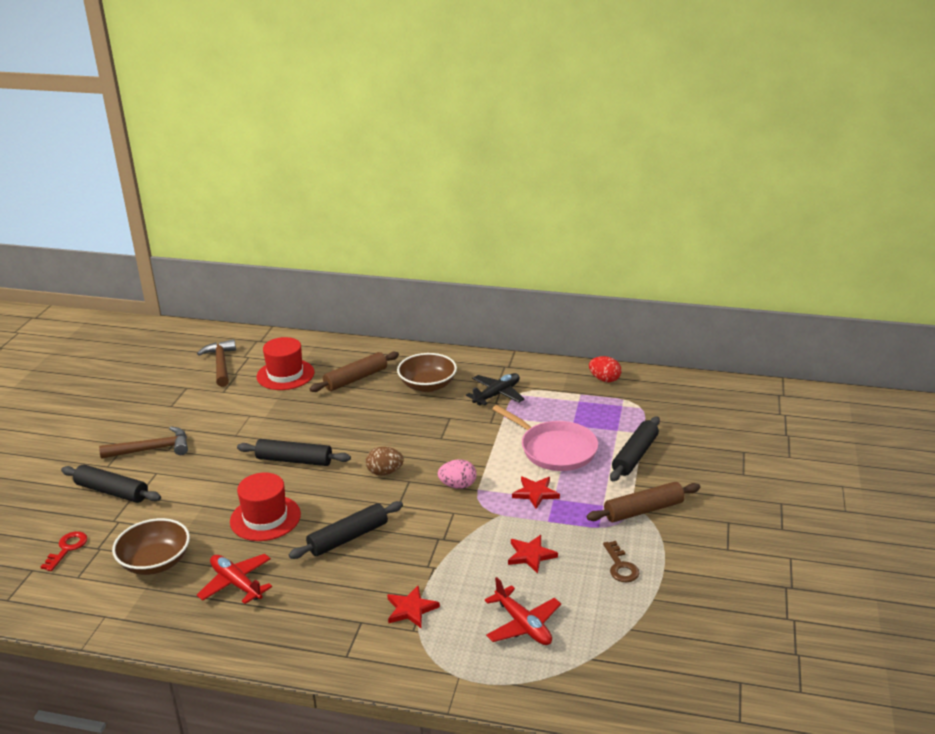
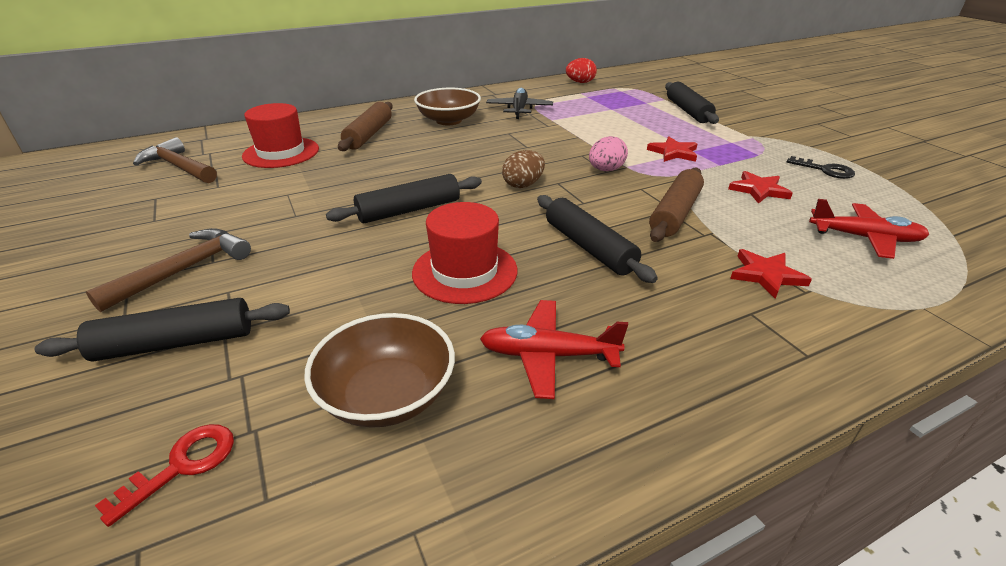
camera: 40 degrees left, 5 degrees up
(67, 548) = (182, 465): red key -> red key turned 60 degrees clockwise
(348, 538) = (589, 247): black rolling pin -> black rolling pin turned 45 degrees counterclockwise
(555, 449) = (630, 125): pink pan -> none
(621, 566) = (825, 170): brown key -> black key
(643, 510) = (760, 135): brown rolling pin -> brown rolling pin (675, 213)

